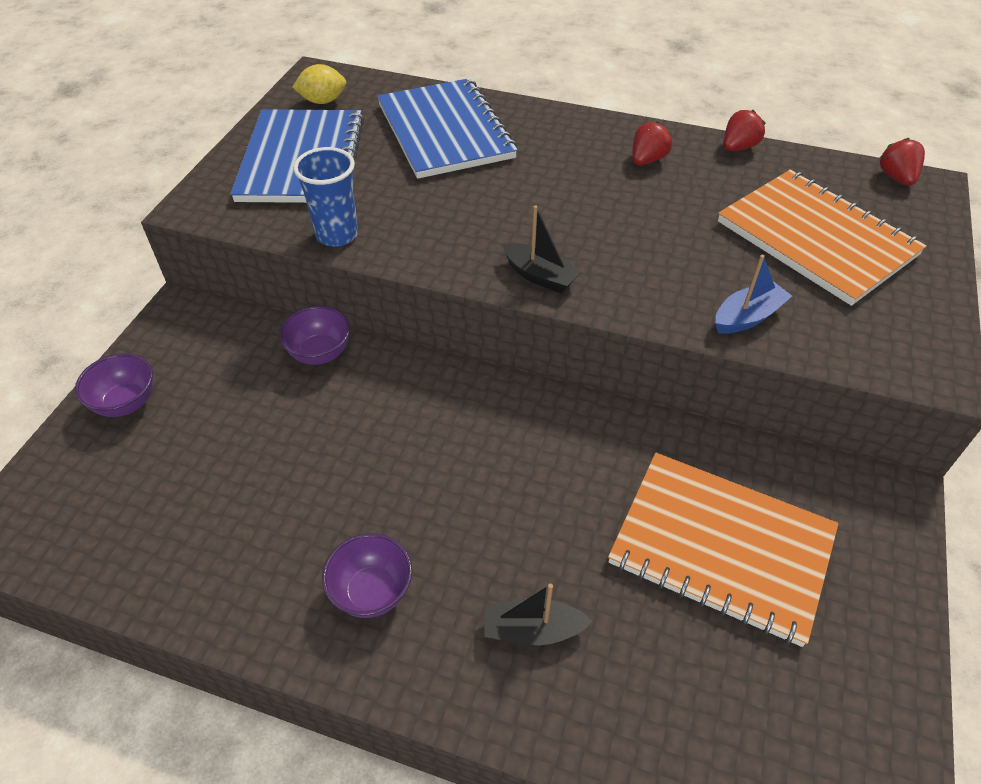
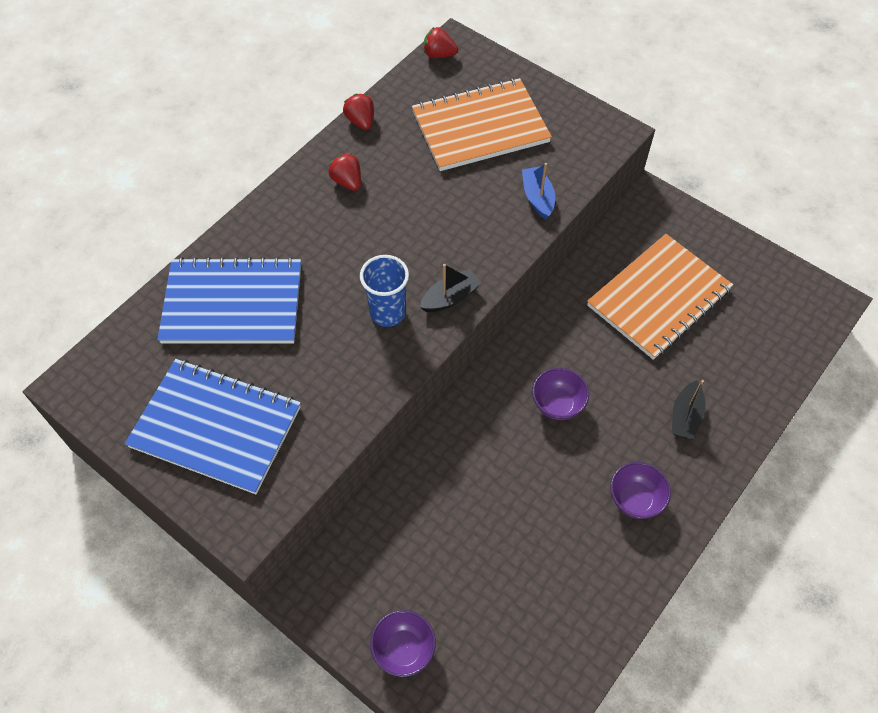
camera: 70 degrees left, 10 degrees up
(320, 353) = (406, 487): purple bowl -> purple bowl (557, 404)
(323, 101) = (125, 389): yellow lemon -> none
(337, 235) = (340, 421): blue cup -> blue cup (387, 313)

